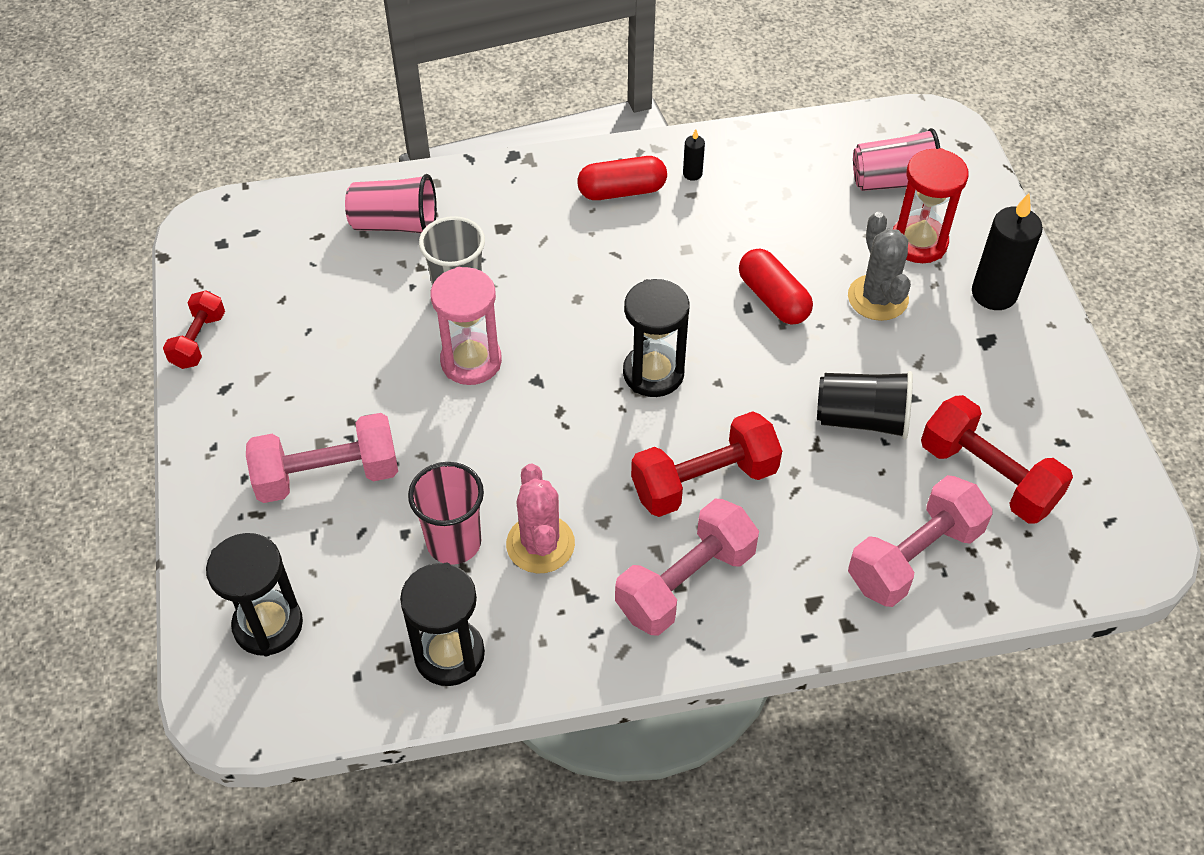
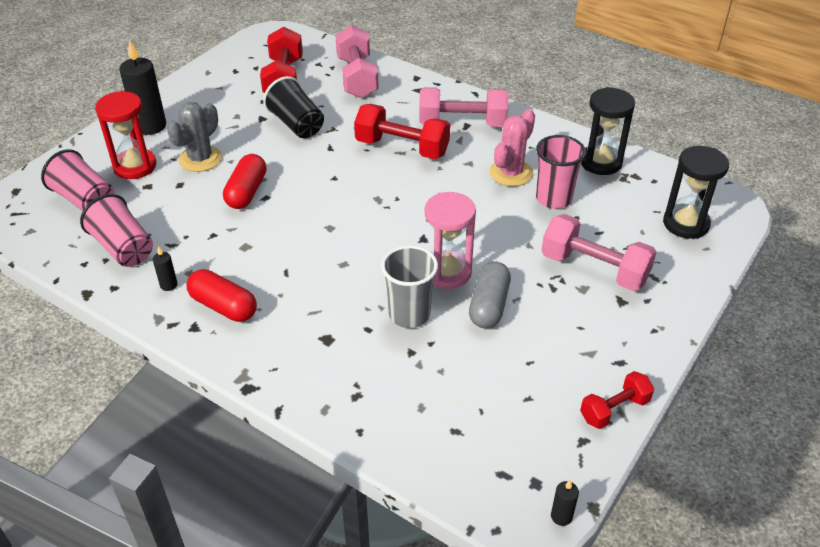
camera: 135 degrees left, 10 degrees down
(183, 235) = (561, 516): none -> black candle
(395, 224) = (392, 396): pink cup -> pink cup (123, 248)
(396, 356) = (489, 305): none -> grey capsule
(653, 373) = (359, 201): black hourglass -> none
(914, 557) = (357, 77): pink dumbbell -> pink dumbbell turned 75 degrees clockwise

